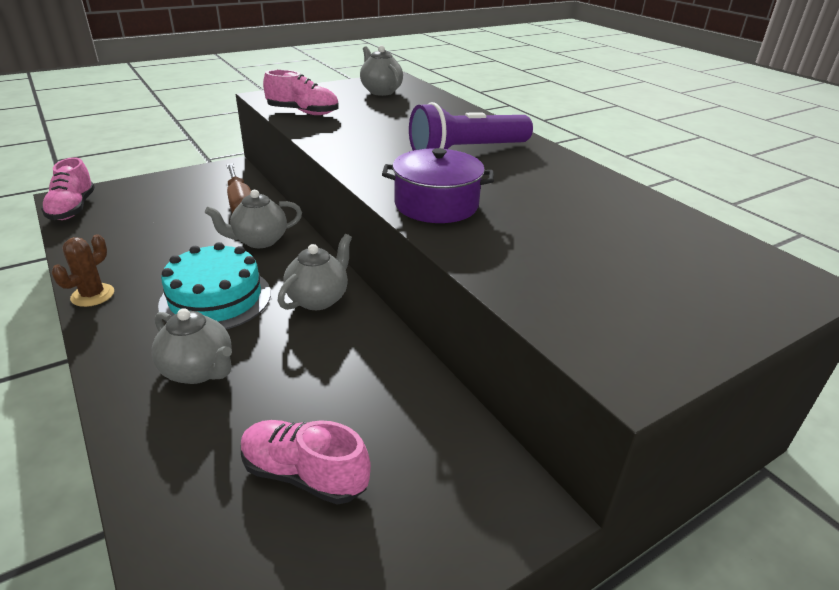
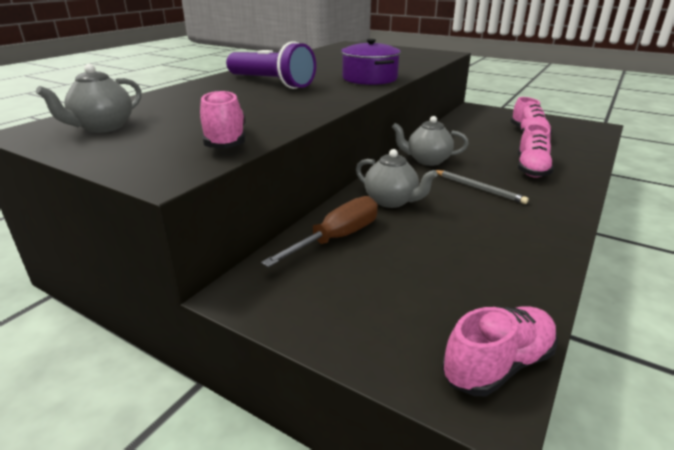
camera: 115 degrees left, 5 degrees down
(93, 295) = (558, 234): brown cactus -> none
(199, 371) = (531, 169): grey teapot -> pink shoe
(216, 298) = (478, 188): turquoise cake -> grey pencil

